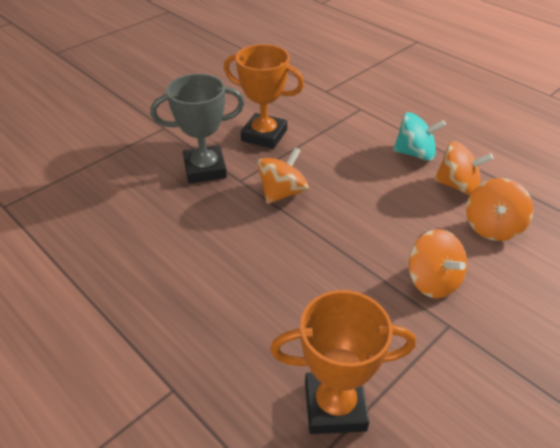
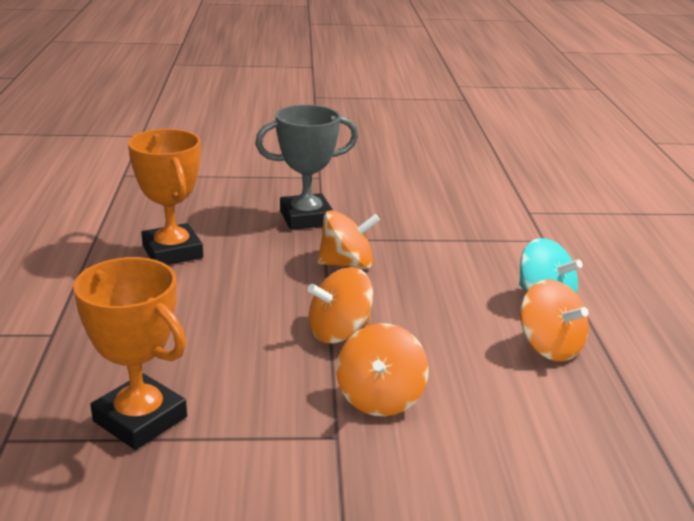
camera: 40 degrees right, 15 degrees down
(205, 169) = (306, 218): grey trophy -> grey trophy turned 45 degrees counterclockwise
(264, 135) = (402, 218): orange trophy -> orange trophy (172, 252)
(492, 227) = (529, 398): orange spinning top -> orange spinning top (339, 332)

